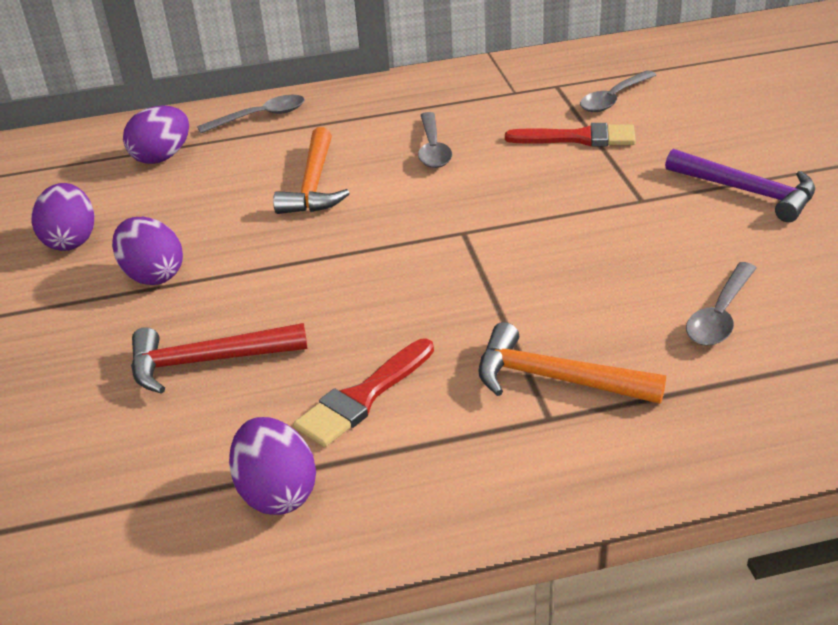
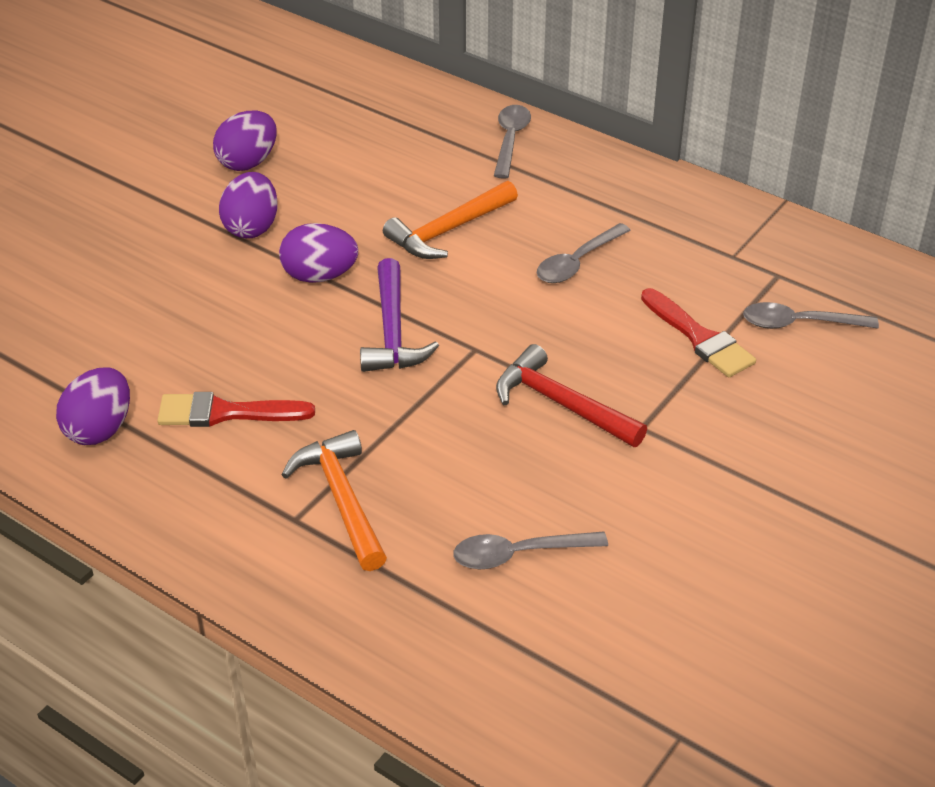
camera: 45 degrees right, 5 degrees up
(162, 157) = (395, 130): purple egg -> purple egg (319, 276)
(207, 361) = (189, 316): red hammer -> red hammer (561, 404)
(260, 117) = (510, 140): grey spoon -> grey spoon turned 105 degrees counterclockwise
(747, 192) = (733, 488): purple hammer -> purple hammer (393, 331)

